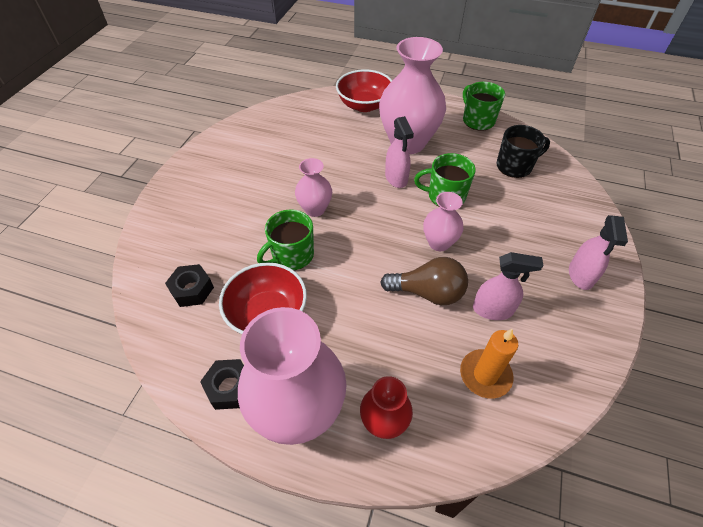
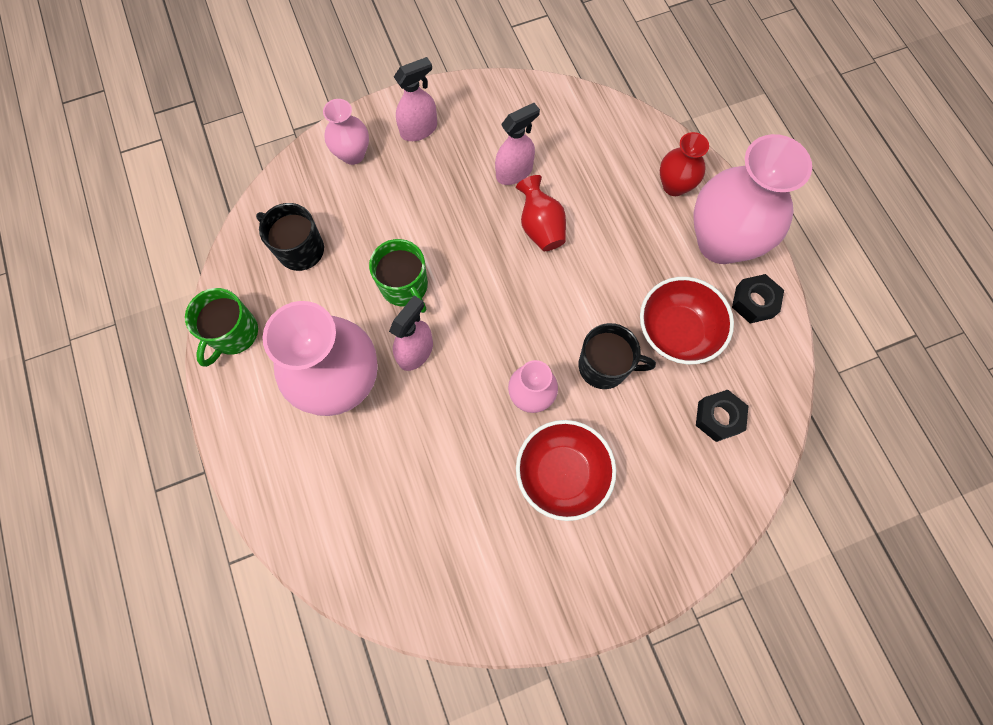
camera: 130 degrees left, 20 degrees up
(292, 255) = (604, 366): green mug -> black mug
(364, 105) = (300, 494): red bowl -> red bowl (562, 474)
(428, 292) = (540, 227): brown light bulb -> red vase
(439, 243) = (475, 253): pink vase -> pink vase (353, 154)
(485, 375) = (579, 147): orange candle -> none
(493, 310) = (514, 172): pink spray bottle -> pink spray bottle turned 90 degrees clockwise

